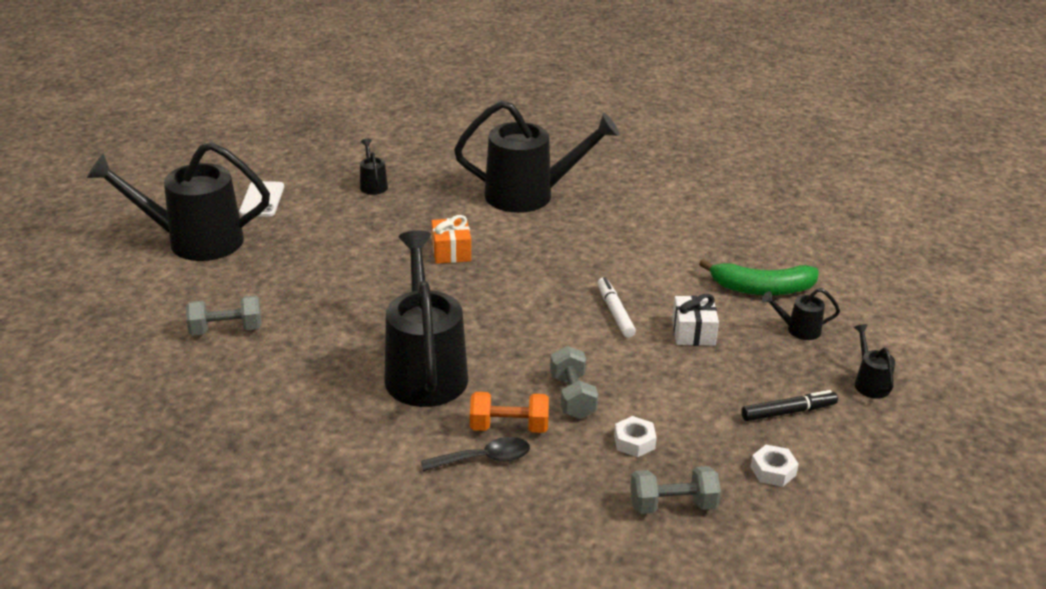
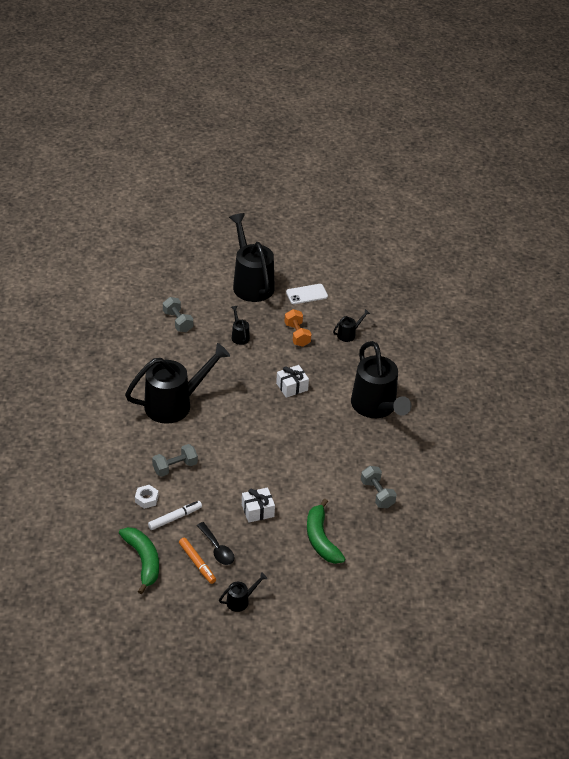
camera: 70 degrees right, 10 degrees up
(451, 252) = (292, 387): orange gift -> white gift
(484, 459) = (112, 443): black spoon -> black spoon (217, 549)
(509, 427) = (140, 447): orange dumbbell -> orange dumbbell (297, 335)
(615, 312) = (262, 471): white marker -> white marker (175, 518)
(673, 505) = (102, 522): grey dumbbell -> grey dumbbell (377, 494)
(773, 471) = (143, 561): white nut -> green banana
(788, 412) = (197, 563): black marker -> orange marker
(798, 330) = (282, 561): black watering can -> black watering can (239, 336)

